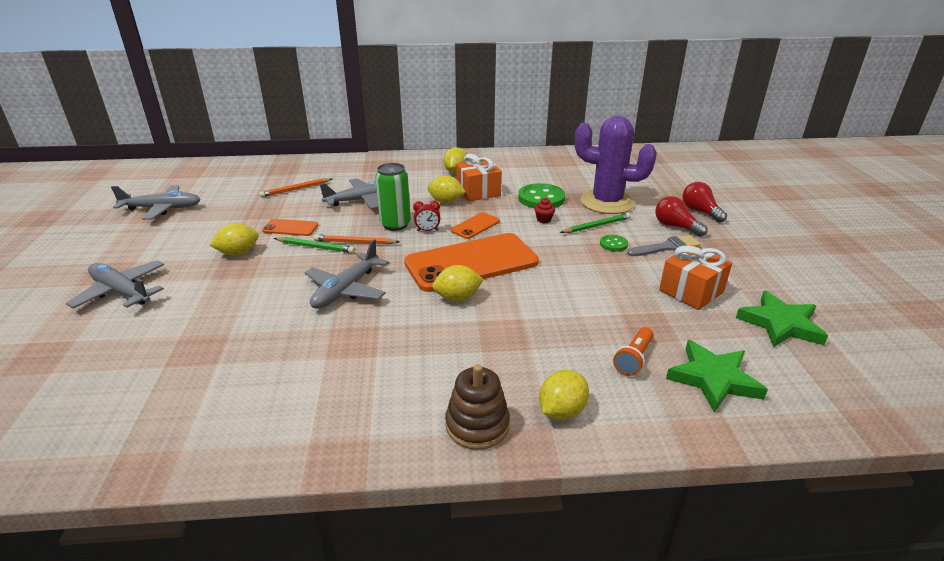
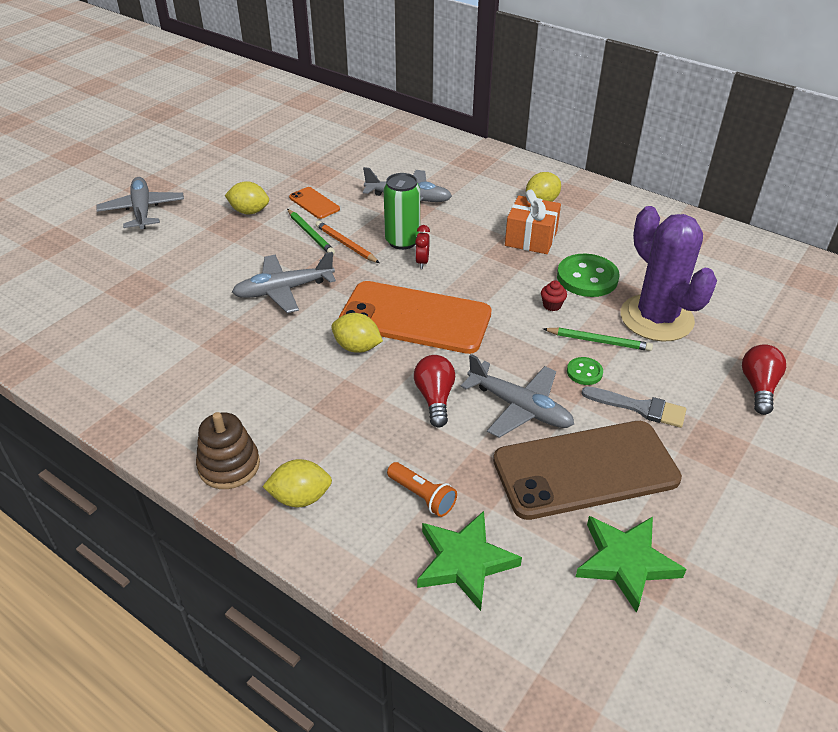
camera: 40 degrees right, 10 degrees up
(162, 208) = (245, 137): grey plane -> grey plane (520, 407)
(295, 189) = (366, 160): orange pencil -> none
(427, 230) = (422, 262): red clock -> red clock turned 60 degrees clockwise
(446, 202) = (482, 236): yellow lemon -> none
(475, 226) = (473, 279): orange phone -> none
(634, 359) = (422, 496): orange flashlight -> orange flashlight turned 120 degrees counterclockwise
(675, 226) = (692, 389): red light bulb -> red light bulb (435, 398)
(691, 291) = (585, 469): orange gift -> brown phone

